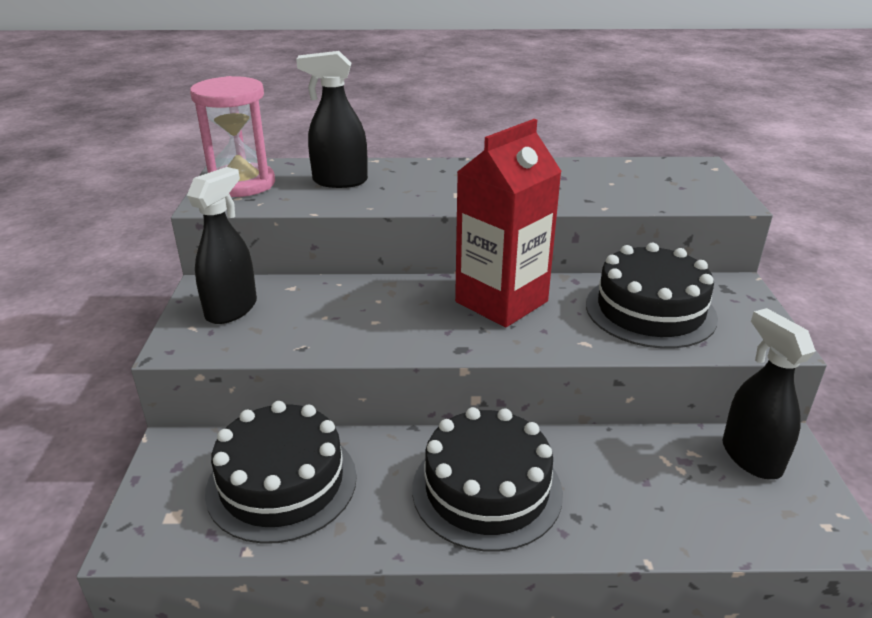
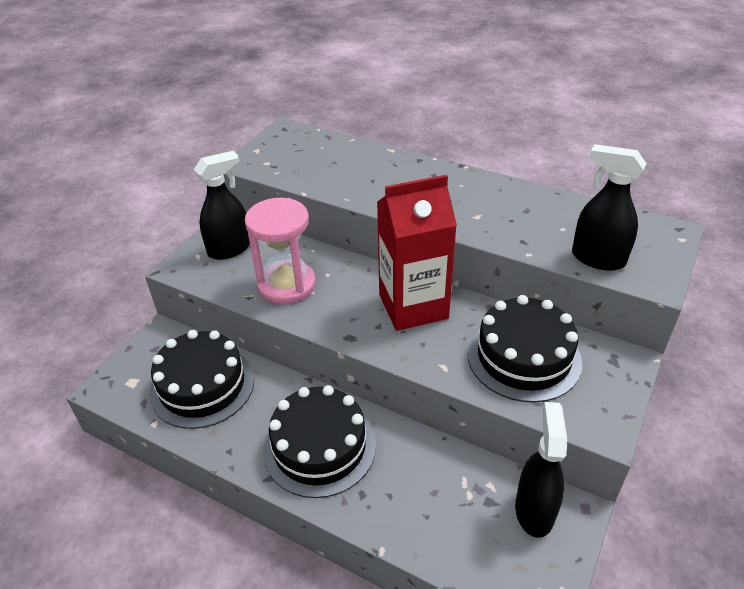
camera: 30 degrees right, 10 degrees up
(241, 184) = (279, 150): pink hourglass -> pink hourglass (286, 285)
(339, 181) = (346, 165): black spray bottle -> black spray bottle (597, 259)

